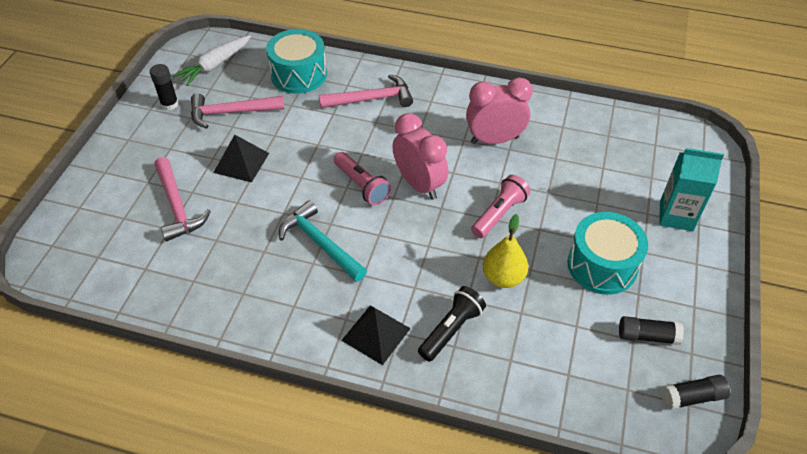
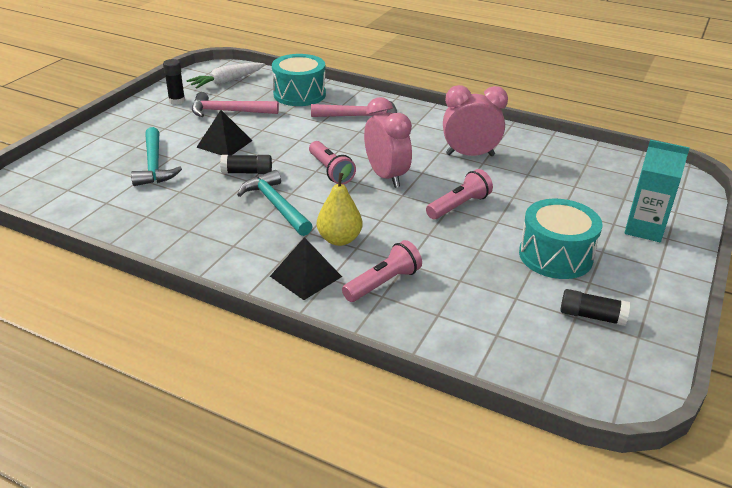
camera: 10 degrees right, 15 degrees down
(177, 206) = (154, 165): pink hammer -> turquoise hammer
(451, 329) = (383, 283): black flashlight -> pink flashlight
(503, 277) = (449, 251): yellow pear -> yellow pear (339, 239)
(692, 397) = (631, 373): black glue stick -> black glue stick (247, 172)

